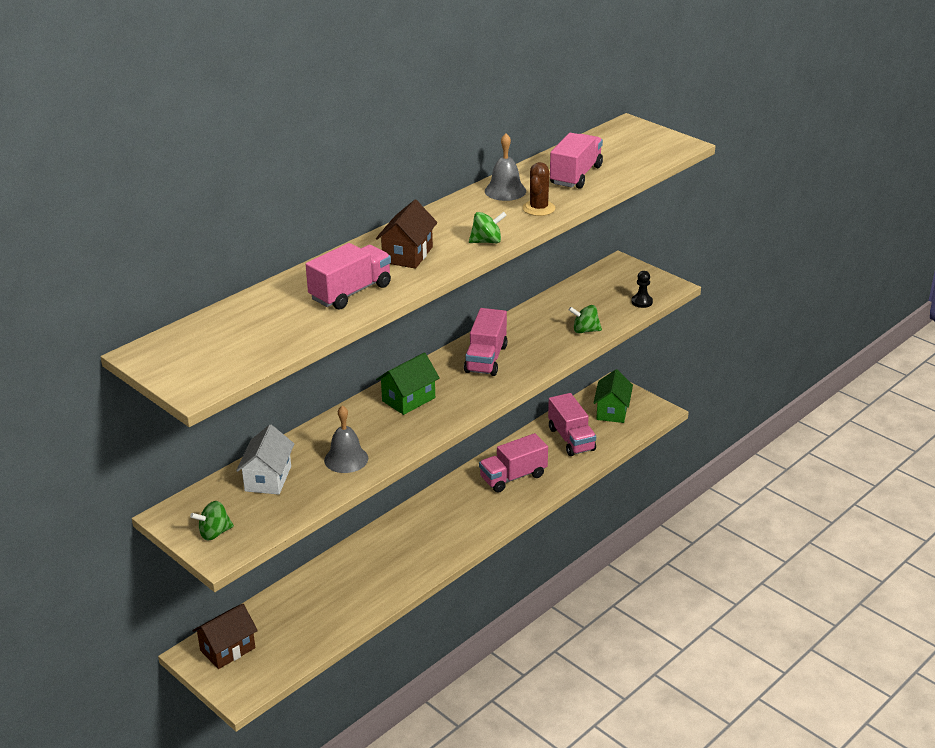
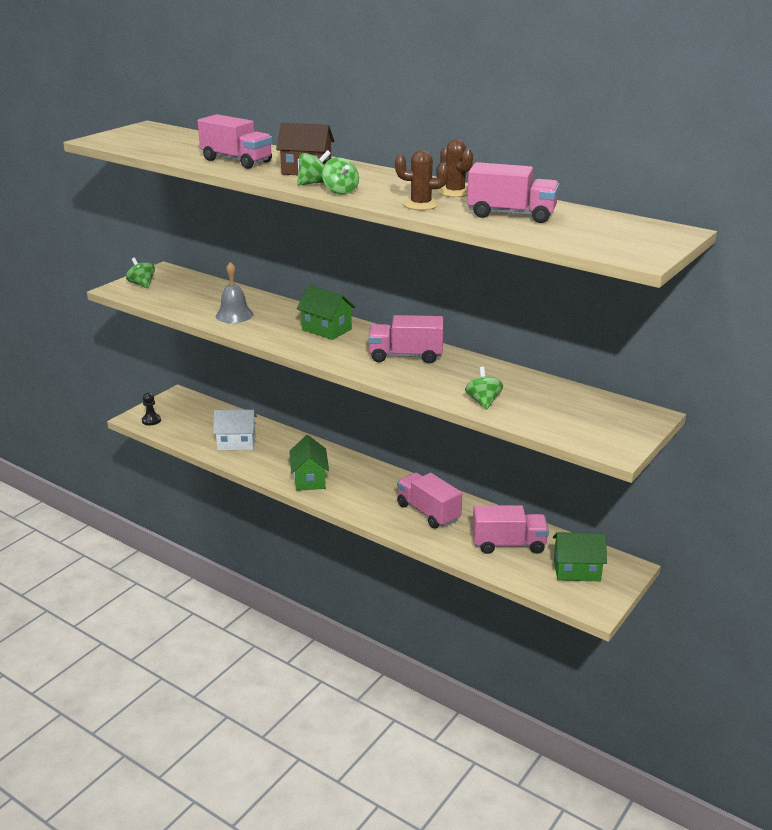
camera: 80 degrees right, 5 degrees down
(227, 649) = (182, 406): brown house -> none
(268, 478) = (207, 292): white house -> white house (236, 443)
(434, 548) = (309, 479): none -> green house
(454, 253) = (314, 183): none -> green spinning top
(505, 191) = (455, 192): grey bell -> brown cactus
(571, 439) = (508, 544): pink truck -> pink truck turned 150 degrees counterclockwise
(642, 302) = (566, 432): black pawn -> black pawn (151, 420)

